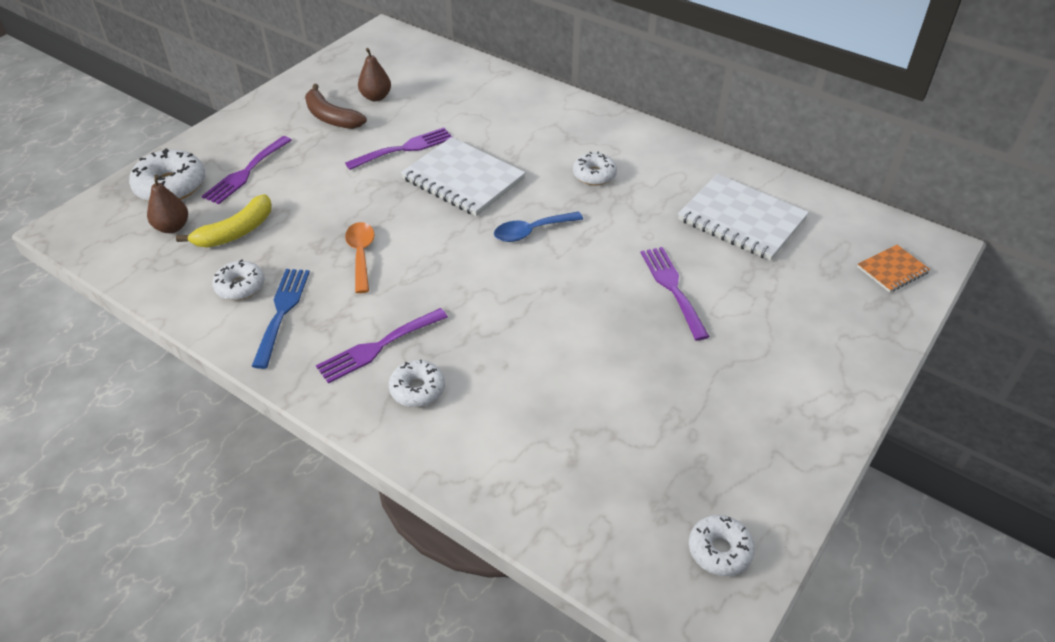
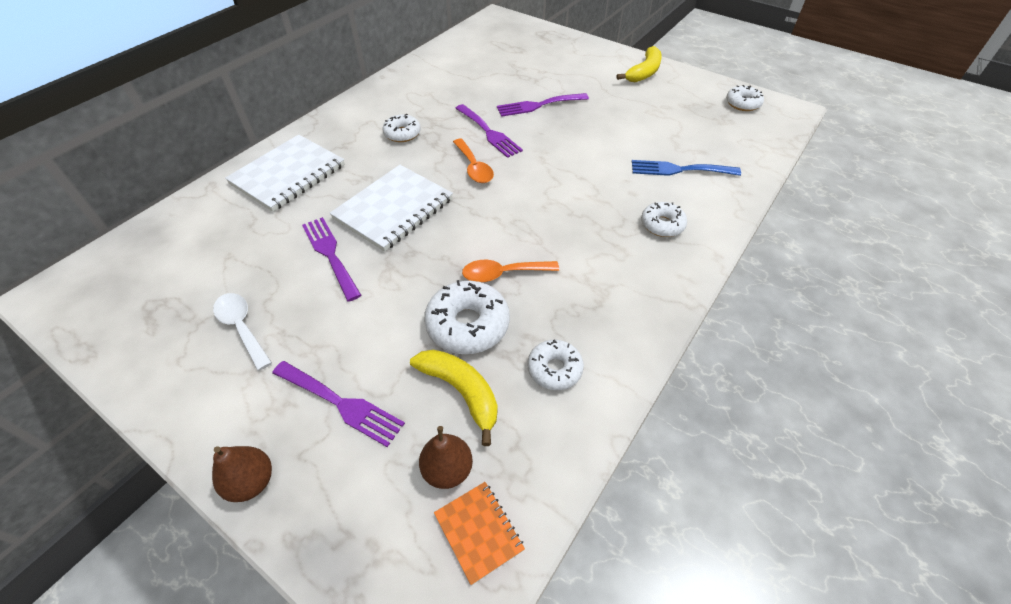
camera: 90 degrees left, 5 degrees up
(171, 186) = (353, 497): white donut -> white donut (468, 325)
(282, 312) = (588, 326): blue fork -> blue fork (679, 170)
(331, 117) = (242, 327): brown banana -> white spoon
(376, 97) = (213, 288): brown pear -> brown pear (251, 482)
(378, 347) = (622, 251): purple fork -> purple fork (489, 132)
(531, 231) = (474, 167): blue spoon -> orange spoon
(741, 220) = (467, 74): white notebook -> white notebook (288, 175)
(797, 420) = (644, 72): none -> yellow banana
(892, 270) = (517, 31): orange notebook -> orange notebook (478, 532)

